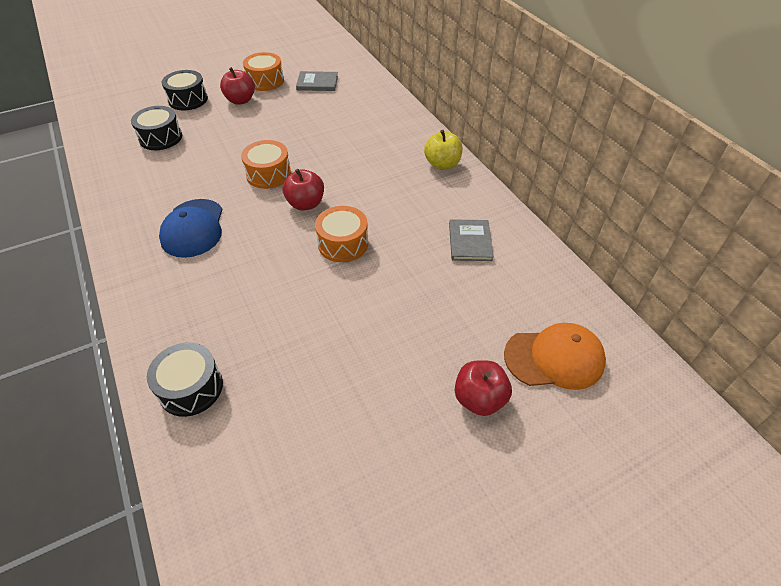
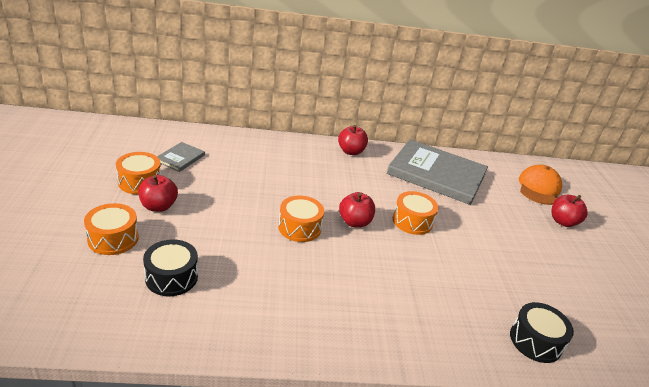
camera: 70 degrees left, 15 degrees down
(188, 99) = (113, 238): black drum -> orange drum
(193, 228) = (347, 292): blue cap -> none
(442, 164) = (351, 151): yellow apple -> red apple
(470, 242) = (436, 174): grey book -> grey book, size x2.32

